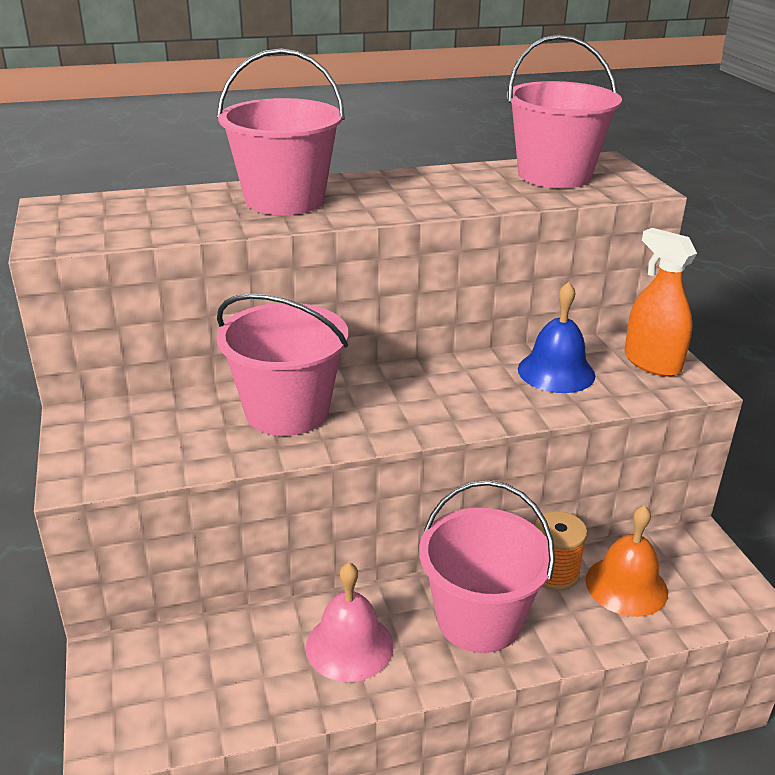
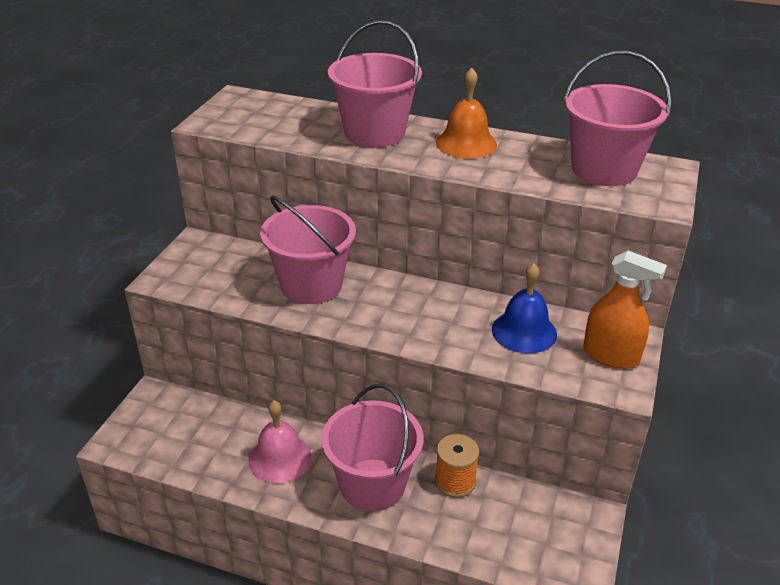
camera: 35 degrees right, 5 degrees up
(626, 586) = (497, 517): orange bell -> orange bell (466, 143)
(652, 363) = (611, 355): orange spray bottle -> orange spray bottle turned 120 degrees clockwise

